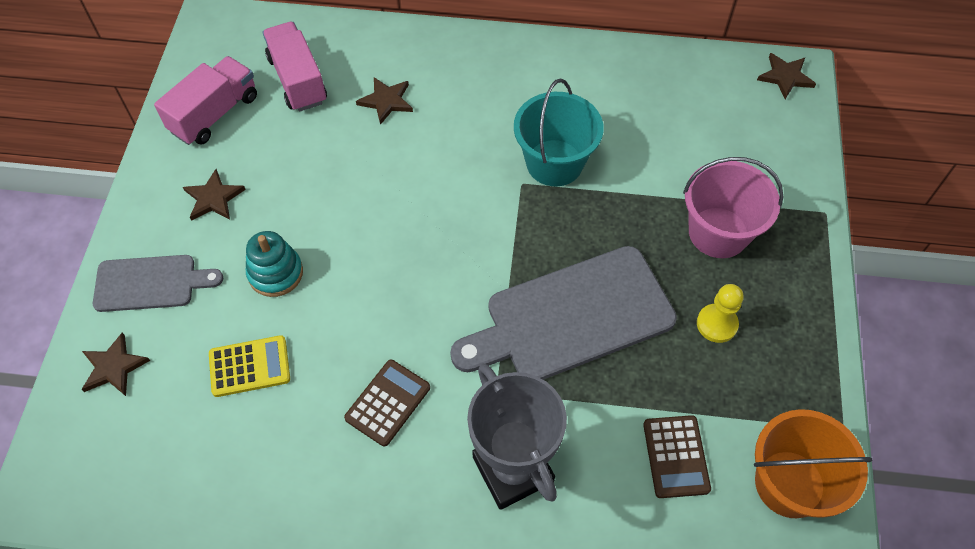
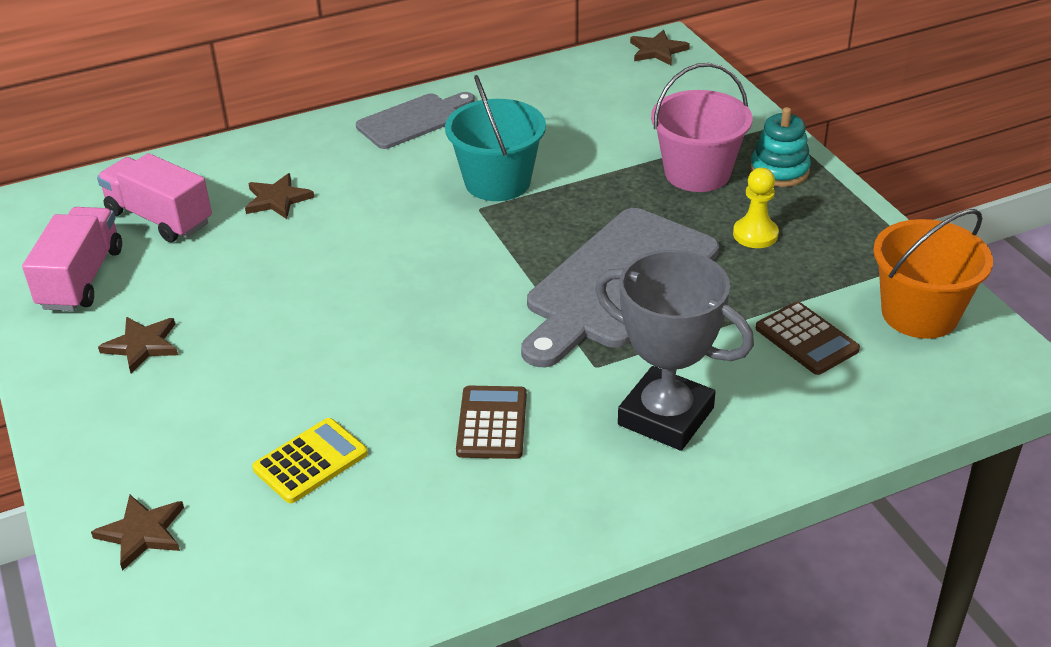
camera: 30 degrees left, 20 degrees down
(151, 283) = (126, 444): grey cutting board -> grey cutting board (413, 120)
(275, 273) = (272, 376): turquoise stacking toy -> turquoise stacking toy (779, 171)

